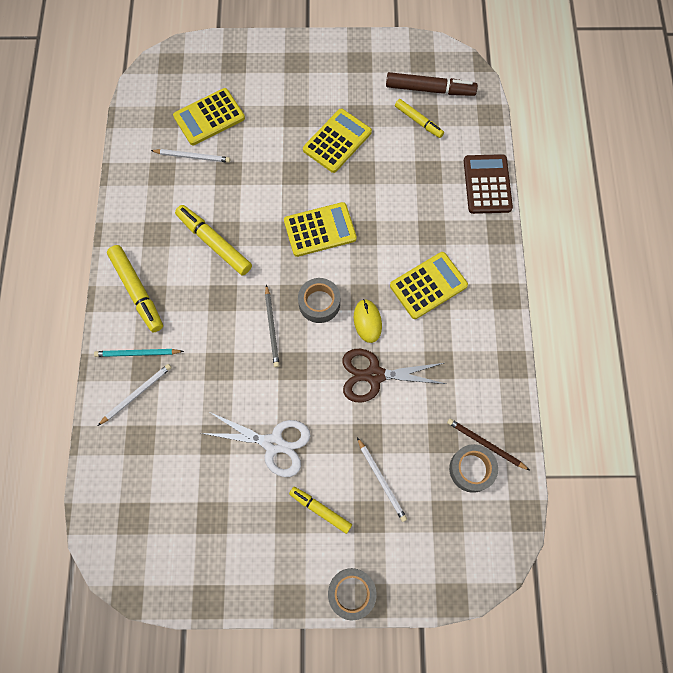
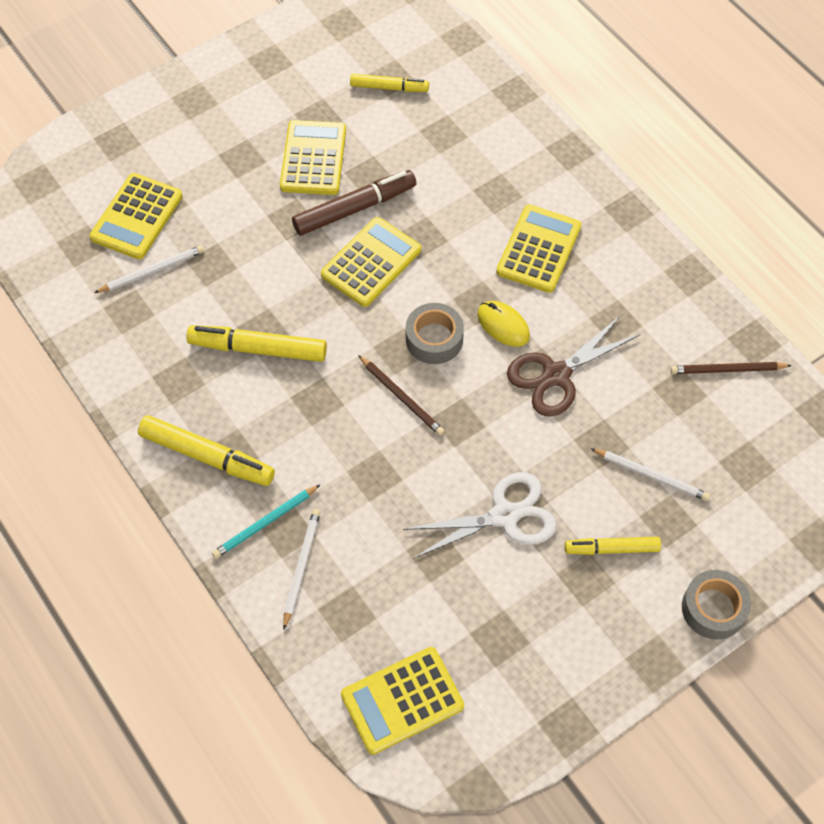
camera: 35 degrees left, 10 degrees down
(129, 515) = (402, 700): none -> yellow calculator
(272, 327) = (401, 397): grey pencil -> brown pencil
(430, 89) = (374, 48): brown marker -> brown marker (354, 209)
(471, 469) = (733, 403): grey tape -> none
(487, 184) = (517, 111): brown calculator -> none

